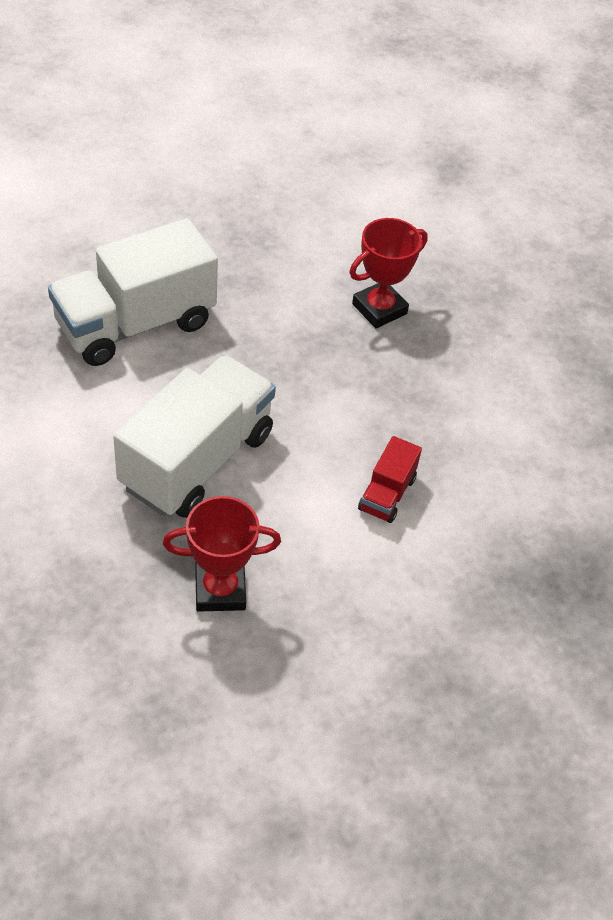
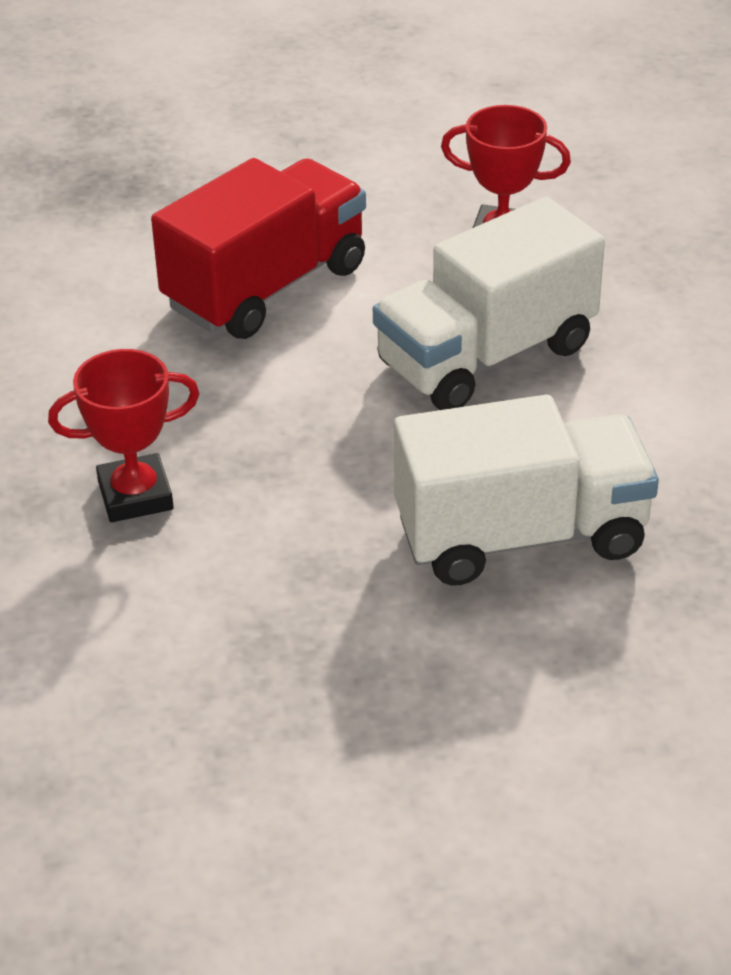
camera: 155 degrees left, 10 degrees down
(387, 494) = (266, 287): red truck -> red truck, size x2.17

